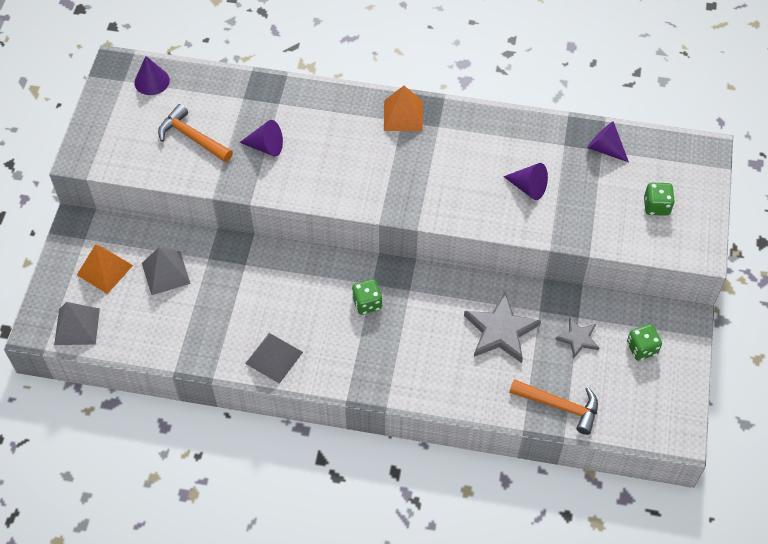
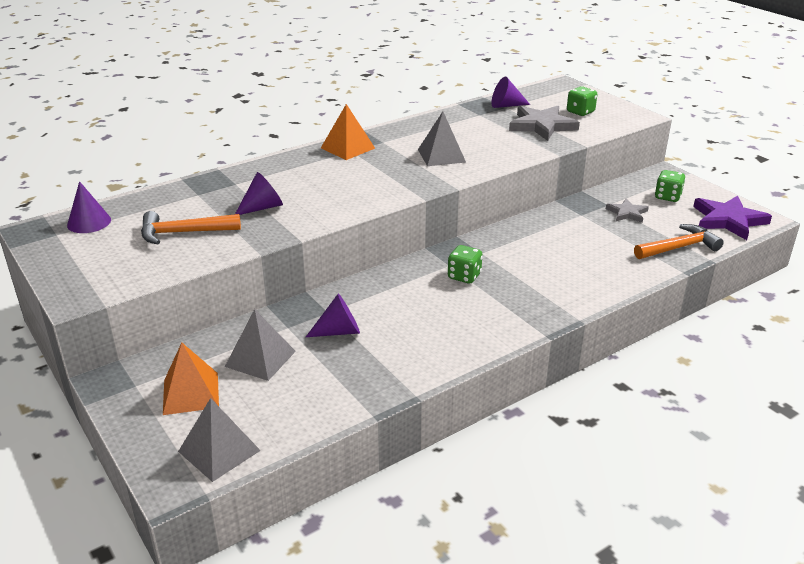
camera: 45 degrees left, 25 degrees down
(274, 357) = (446, 349): grey pyramid -> grey pyramid (441, 155)
(500, 331) = (577, 236): grey star -> grey star (542, 126)
(528, 187) = (493, 139): purple cone -> purple cone (339, 331)
(648, 414) = (728, 220): none -> purple star

